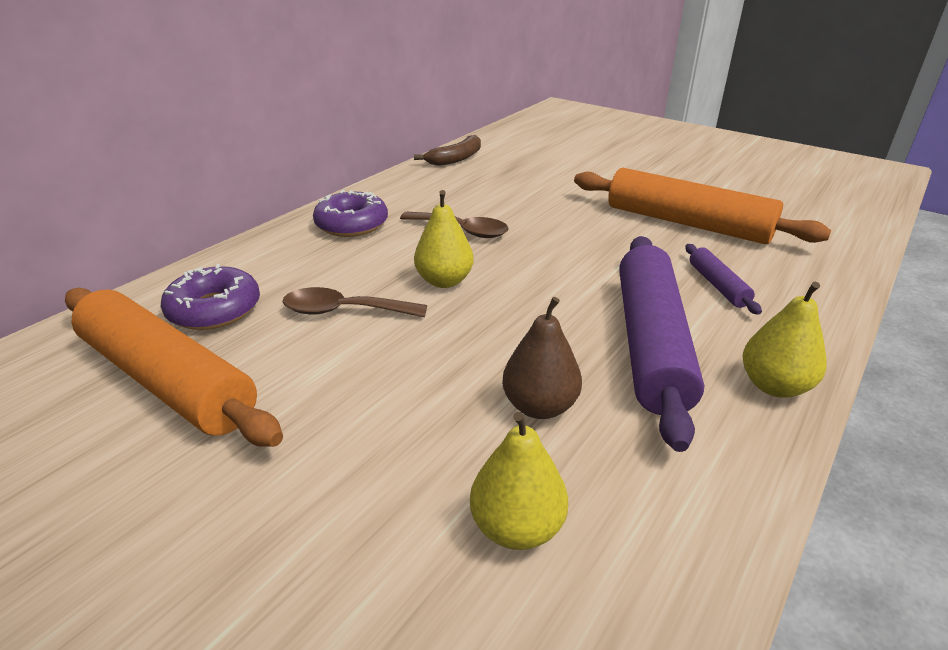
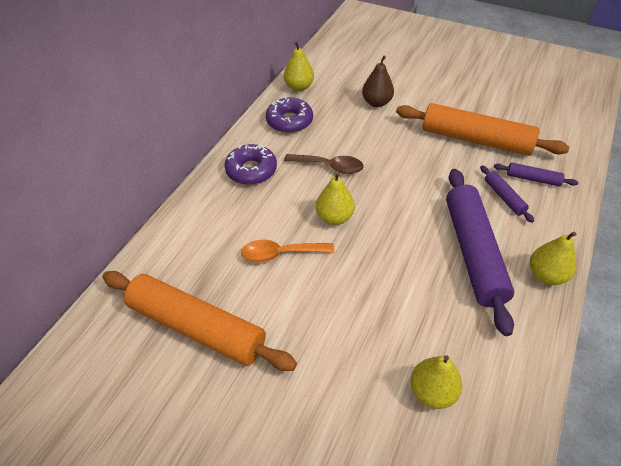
camera: 10 degrees left, 15 degrees up
(214, 309) = (196, 265): purple donut -> purple donut (289, 121)
(344, 311) = (280, 254): brown spoon -> orange spoon
(456, 158) = (299, 87): brown banana -> yellow pear
(539, 406) = (422, 311): brown pear -> brown pear (376, 103)
(769, 270) = (532, 179): none -> purple rolling pin

